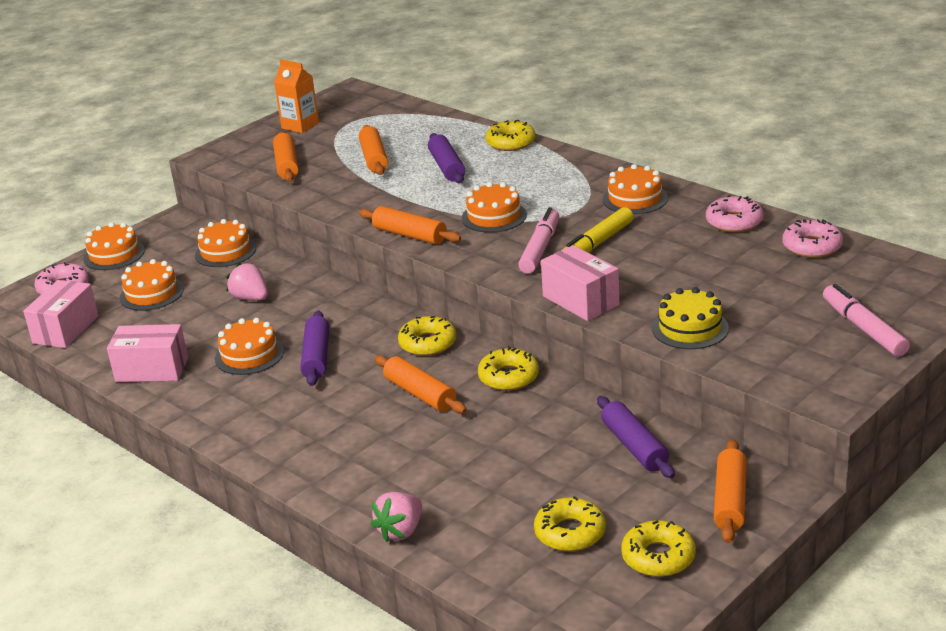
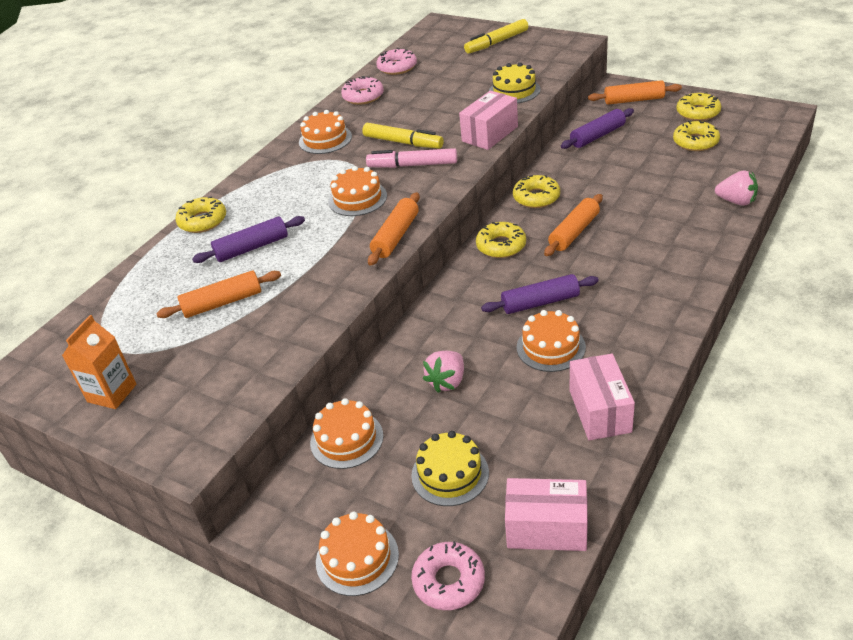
camera: 100 degrees left, 10 degrees up
(151, 293) = (450, 474): orange cake -> yellow cake
(287, 165) = (228, 369): orange rolling pin -> none
(863, 329) = (497, 42): pink marker -> yellow marker

